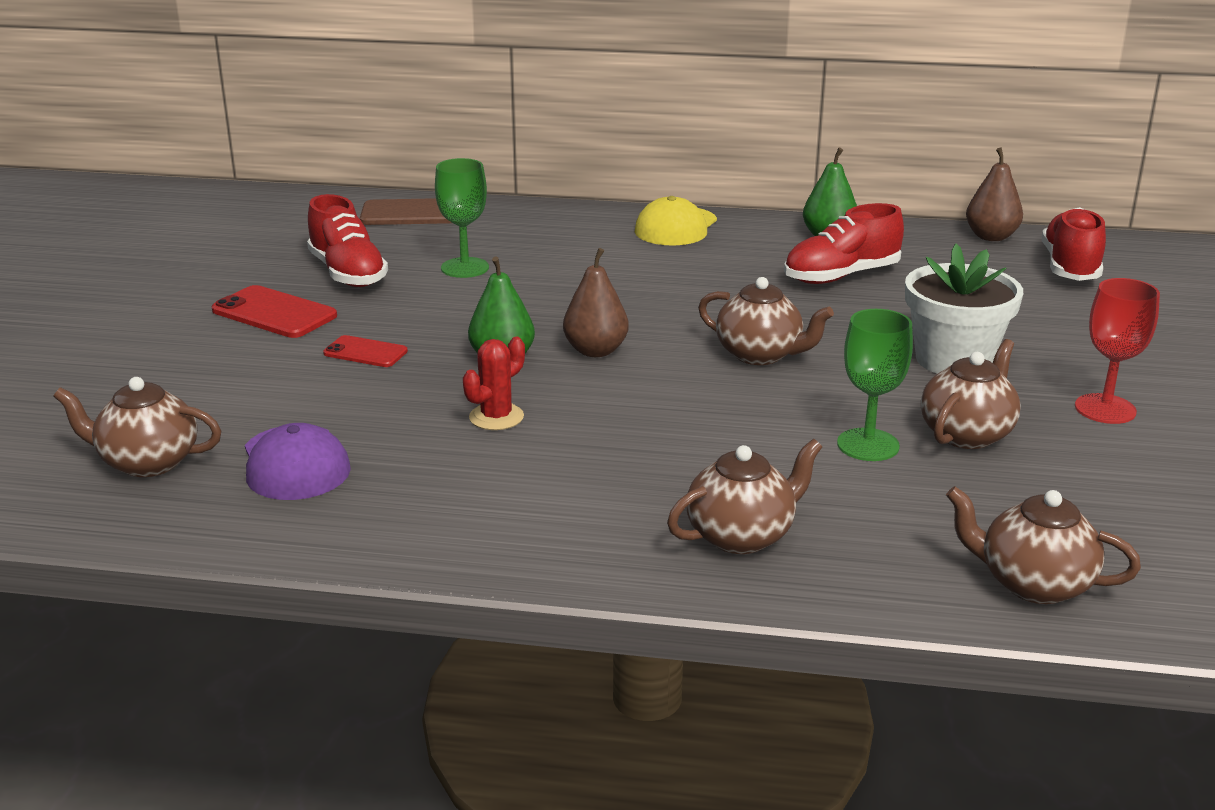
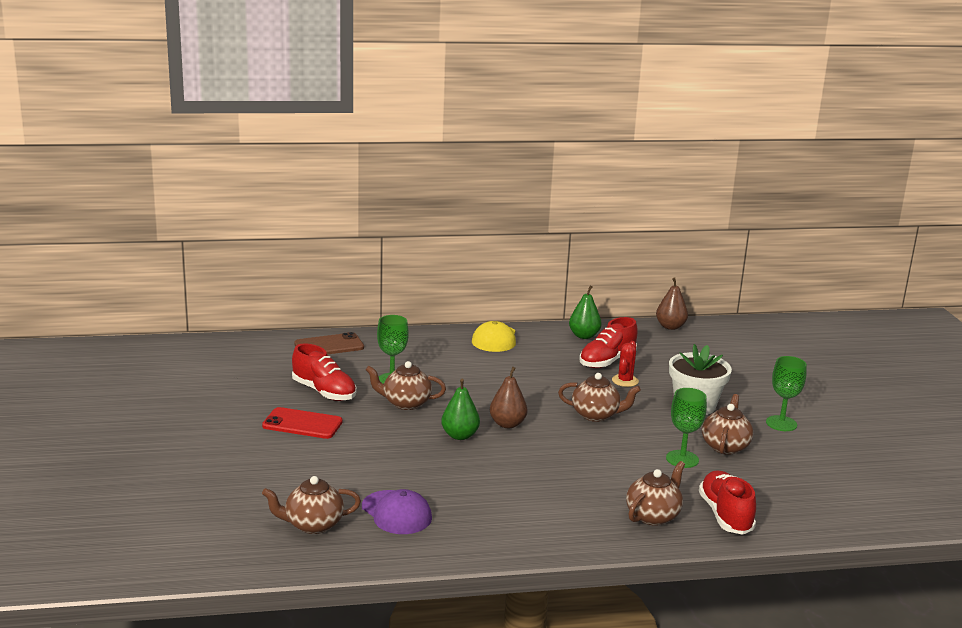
camera: 20 degrees left, 5 degrees down
(365, 352) = (379, 442): red phone -> none
(496, 417) = (484, 471): red cactus -> red cactus (625, 381)
(1033, 584) = (797, 518): brown teapot -> brown teapot (405, 403)
(1070, 267) = (721, 342): red shoe -> red shoe (725, 515)
(1105, 409) = (781, 423): red goblet -> green goblet

